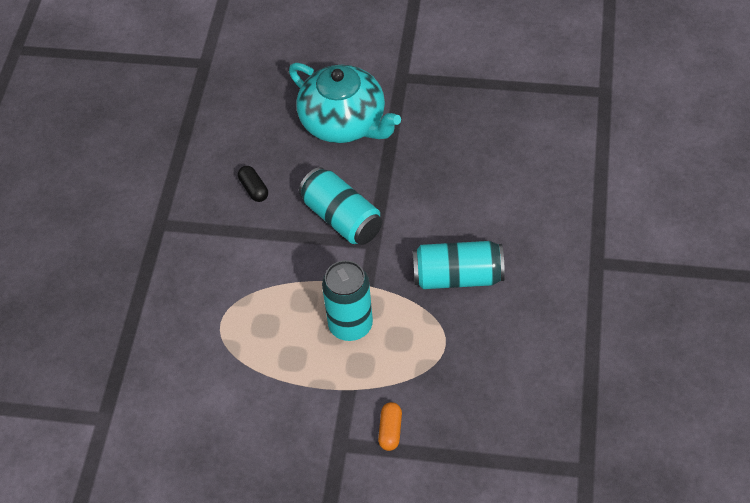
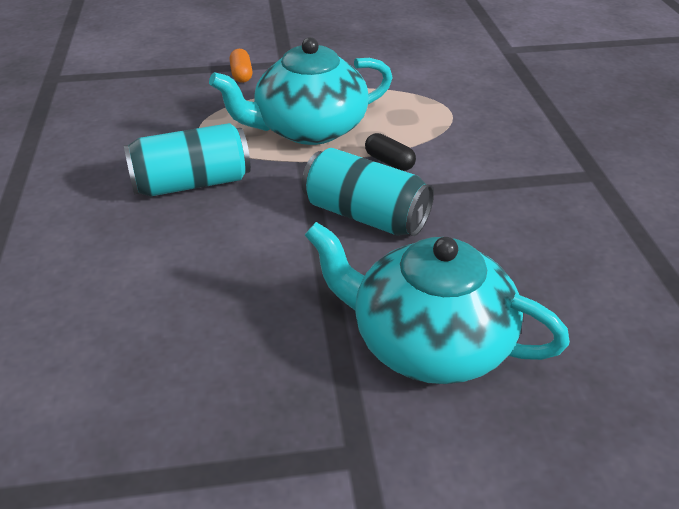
camera: 160 degrees right, 15 degrees down
(254, 189) = (507, 227): black capsule -> black capsule (389, 162)
(350, 325) = (309, 129): turquoise can -> turquoise teapot

